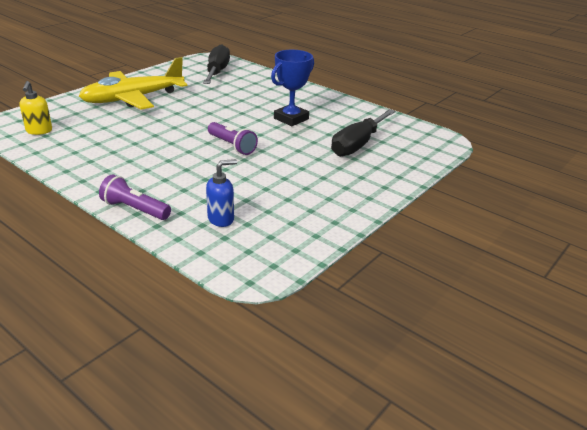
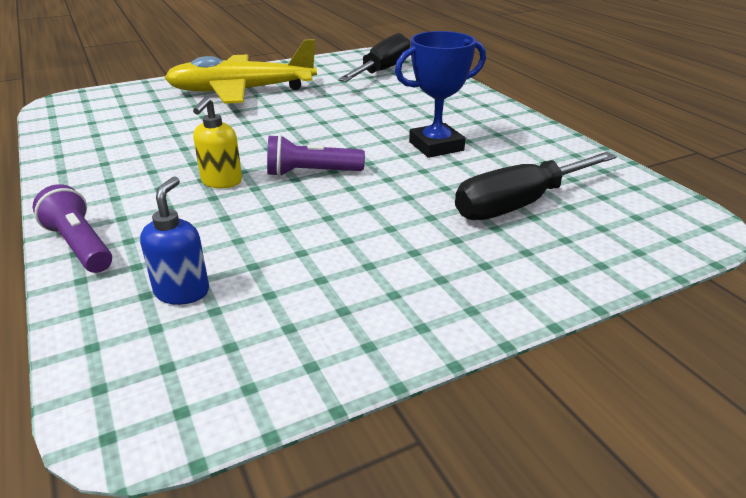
camera: 25 degrees right, 0 degrees up
(39, 131) = (90, 116): yellow soap dispenser -> yellow soap dispenser (221, 182)
(221, 219) = (182, 292): blue soap dispenser -> blue soap dispenser turned 75 degrees counterclockwise
(232, 146) = (311, 173): purple flashlight -> purple flashlight turned 105 degrees clockwise

